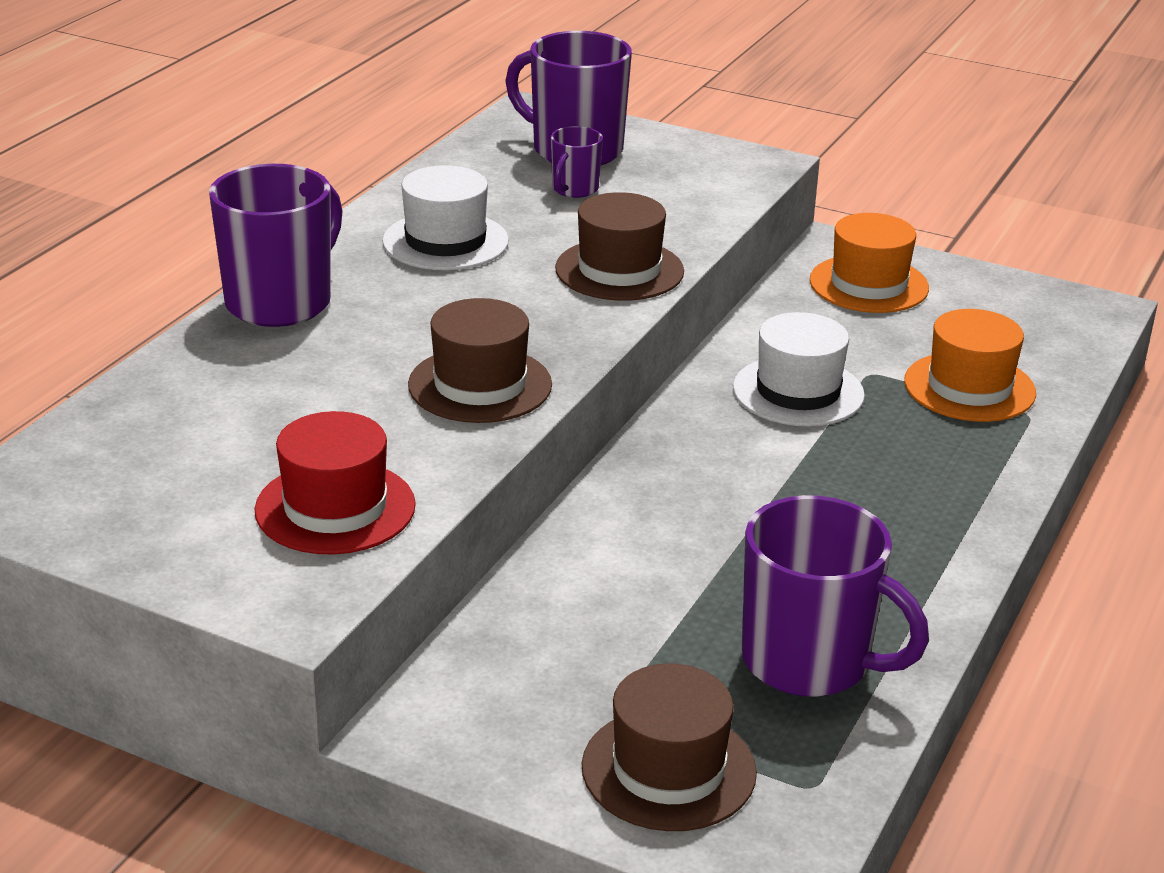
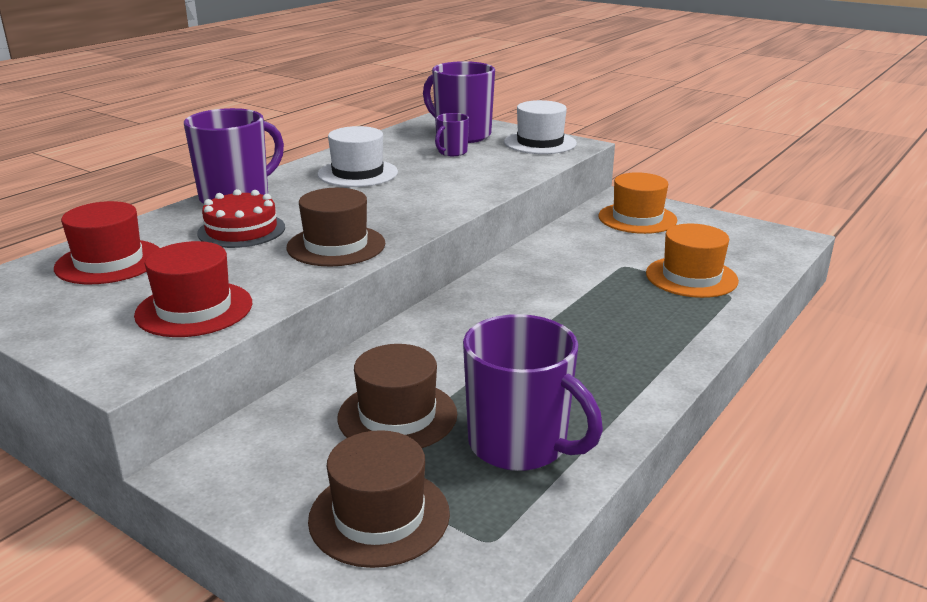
camera: 10 degrees right, 5 degrees down
(159, 435) = (109, 262): none -> red hat
(324, 365) = (241, 230): none -> red cake
(619, 270) = (460, 191): brown hat -> brown hat (397, 416)
(798, 391) = (570, 273): white hat -> white hat (540, 143)

